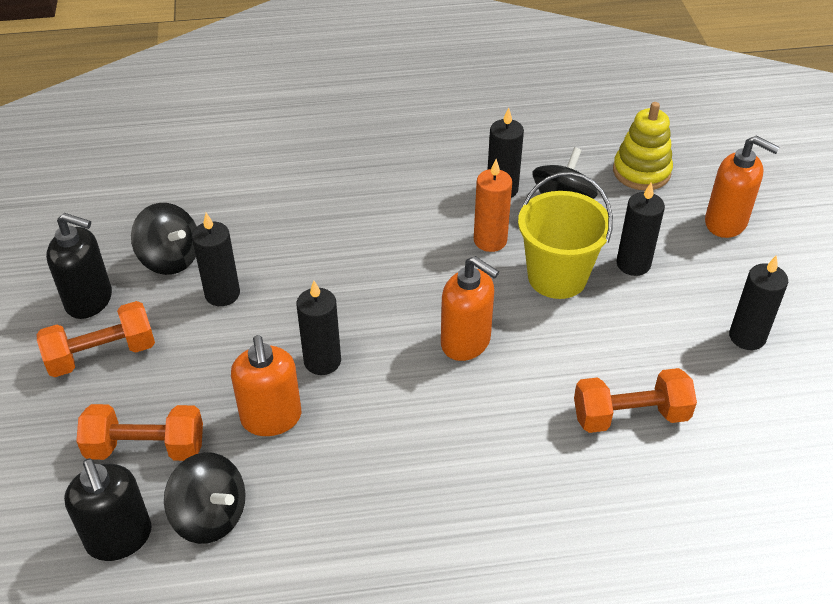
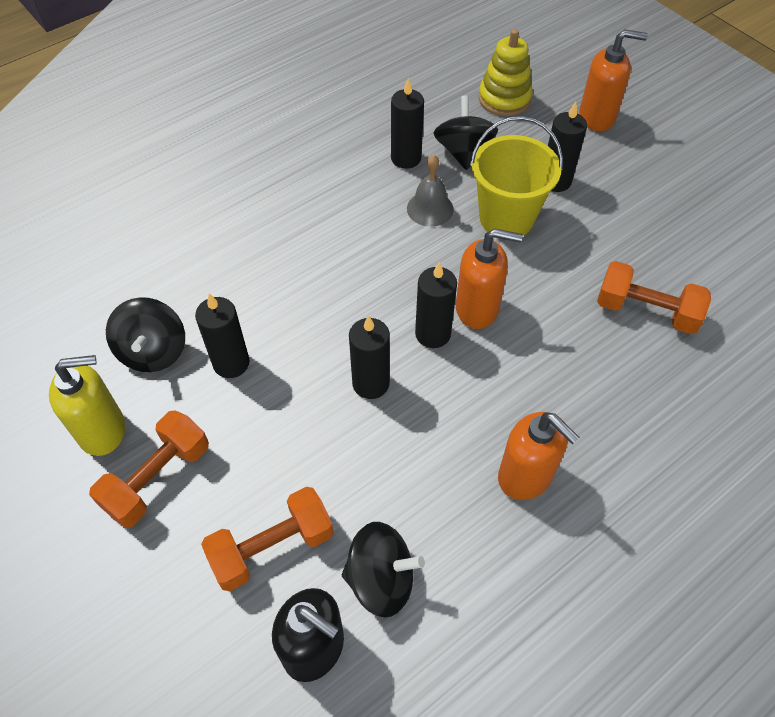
camera: 30 degrees left, 10 degrees up
(89, 300) = (103, 430): black soap dispenser -> yellow soap dispenser
(170, 259) = (153, 351): black spinning top -> black spinning top turned 75 degrees clockwise
(271, 418) = (366, 459): orange soap dispenser -> orange soap dispenser (525, 476)
(490, 240) = (430, 209): orange candle -> grey bell
(630, 416) = (646, 311): orange dumbbell -> orange dumbbell turned 60 degrees clockwise
(747, 337) = (679, 206): black candle -> black candle (433, 334)

